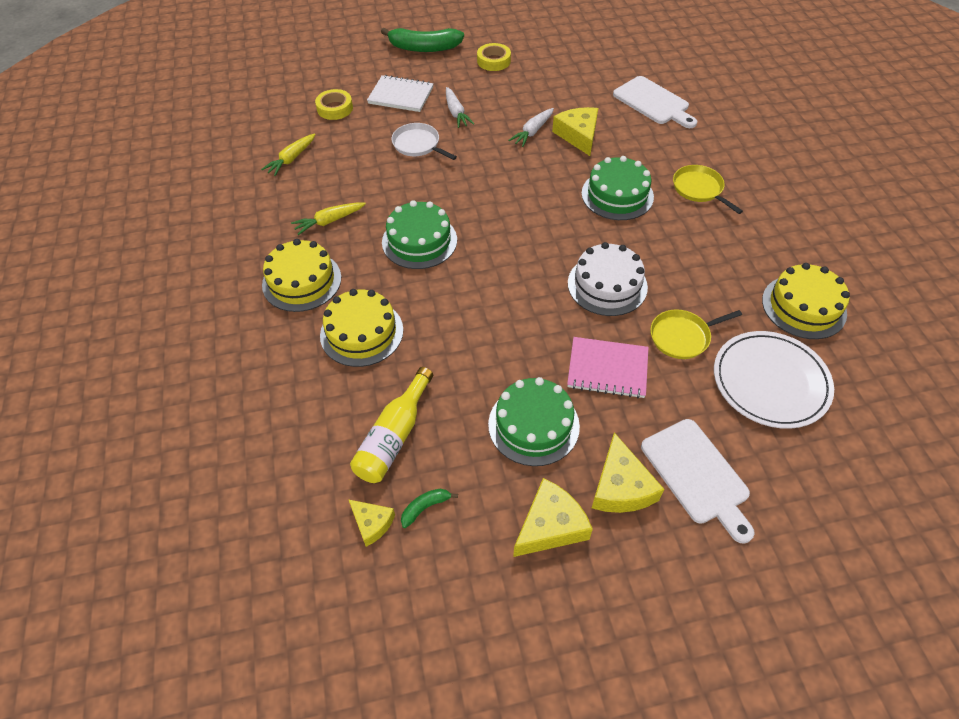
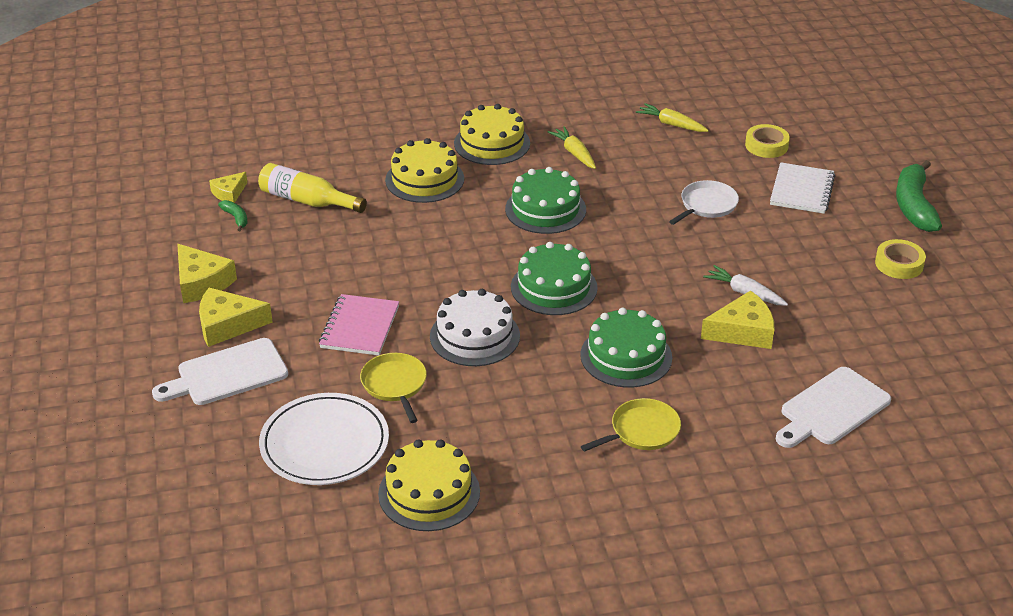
camera: 90 degrees right, 15 degrees down
(456, 112) = (774, 232): white carrot -> none
(533, 425) = (303, 277): green cake -> green cake (554, 287)

